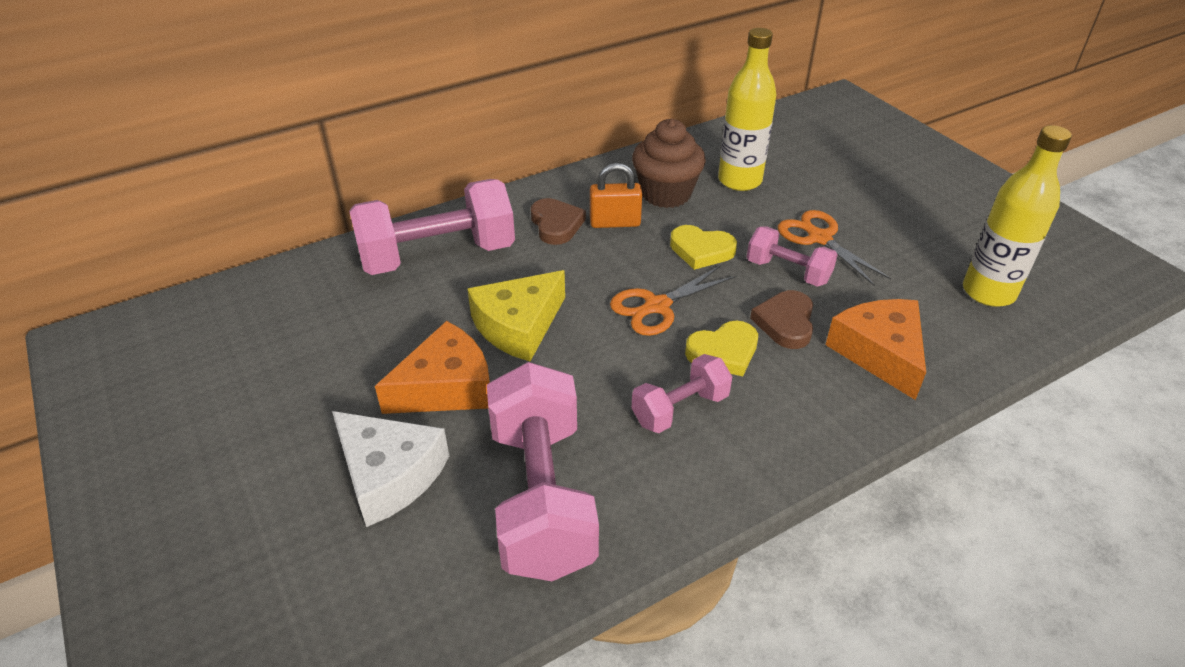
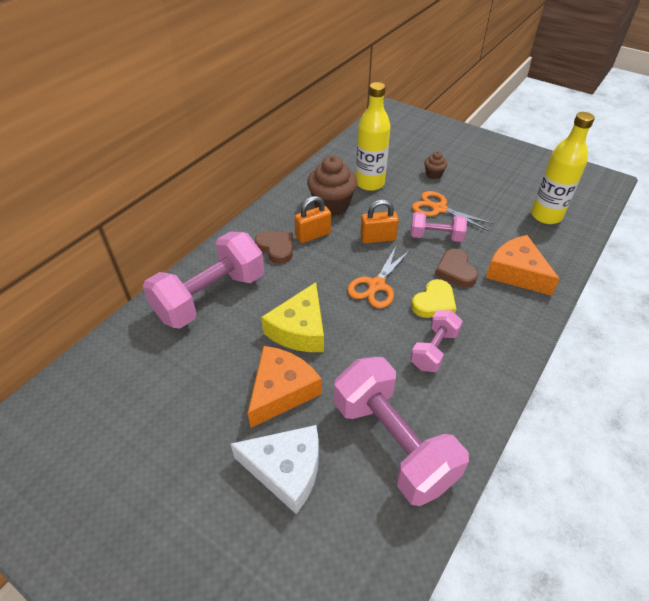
camera: 25 degrees left, 5 degrees up
(701, 250) = (378, 238): yellow heart -> orange padlock
(844, 192) = (433, 174): none -> brown cupcake

